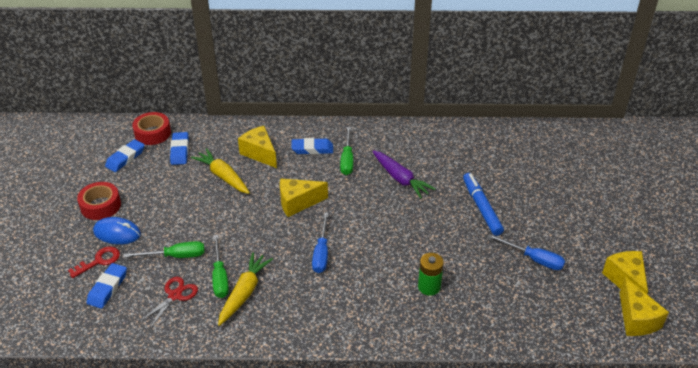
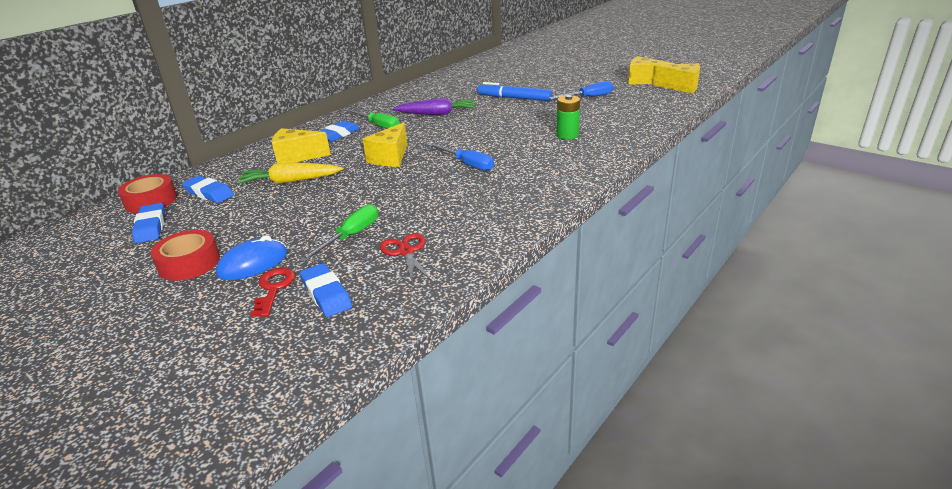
camera: 50 degrees left, 10 degrees down
(220, 277) = (420, 219): green screwdriver -> none
(244, 292) = (460, 212): yellow carrot -> none

